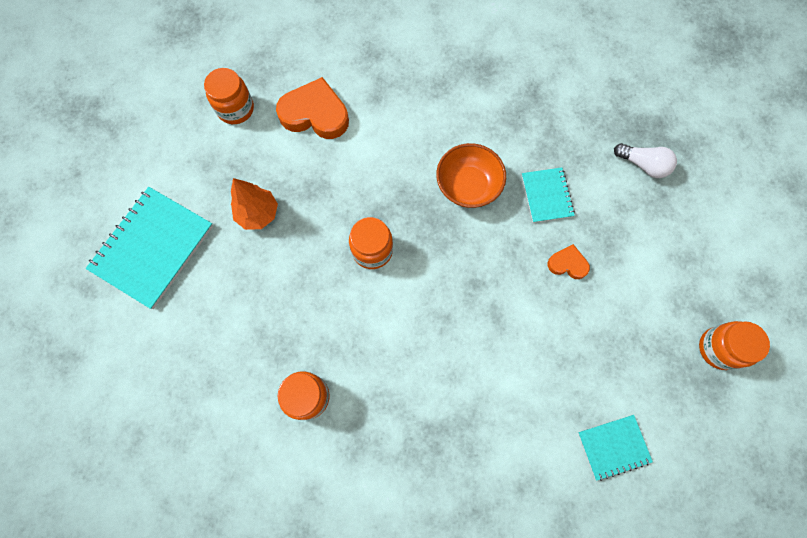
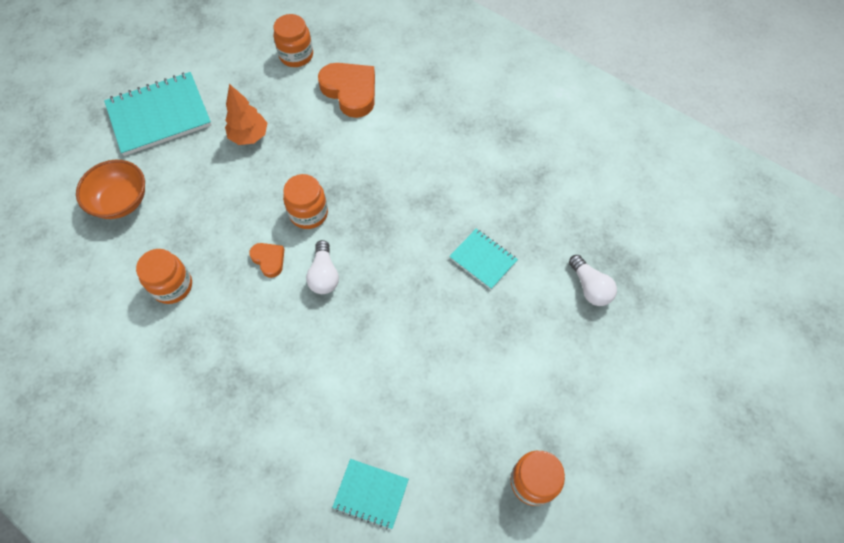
camera: 35 degrees right, 10 degrees down
(431, 296) = (324, 275): none -> white light bulb
(468, 186) = (424, 212): orange bowl -> orange bowl (121, 201)
(546, 196) = (483, 259): turquoise notebook -> turquoise notebook turned 75 degrees counterclockwise
(567, 264) = (455, 323): orange heart -> orange heart (269, 260)

